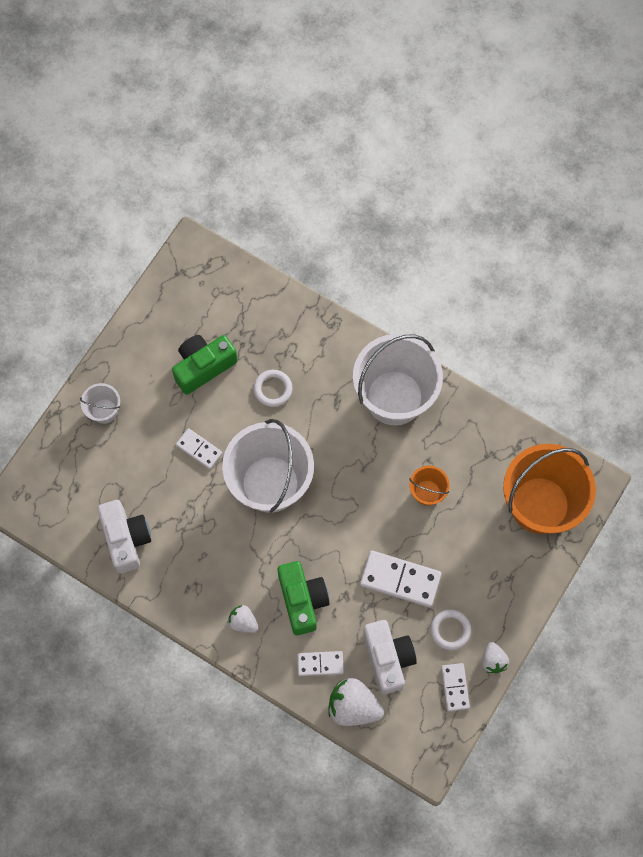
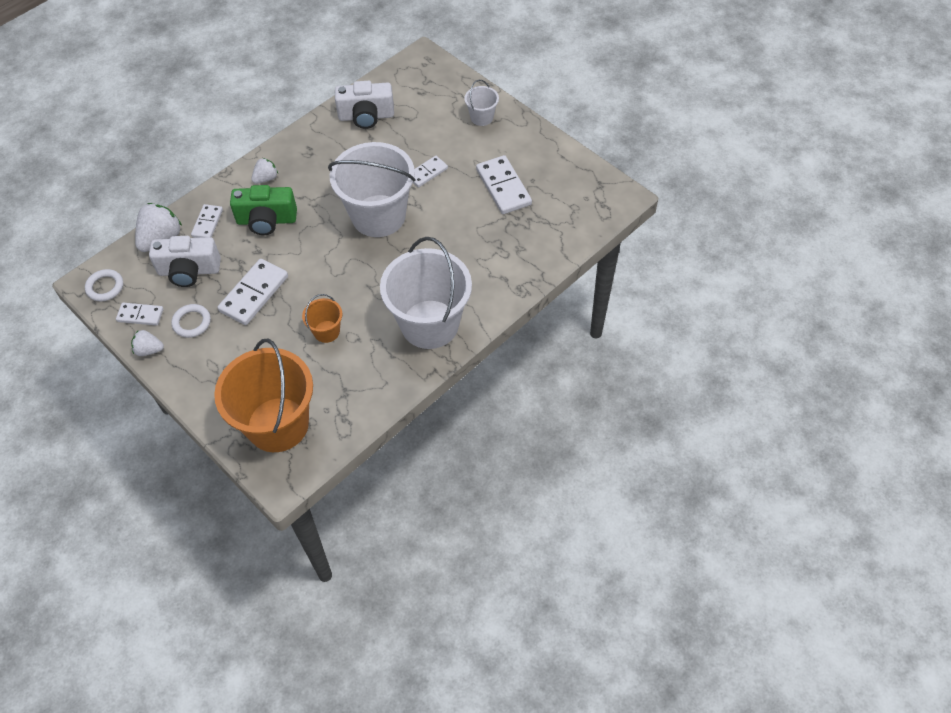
camera: 105 degrees right, 15 degrees down
(203, 366) = (503, 187): green camera -> white domino
(273, 389) = (467, 232): white ring -> white ring (105, 287)

